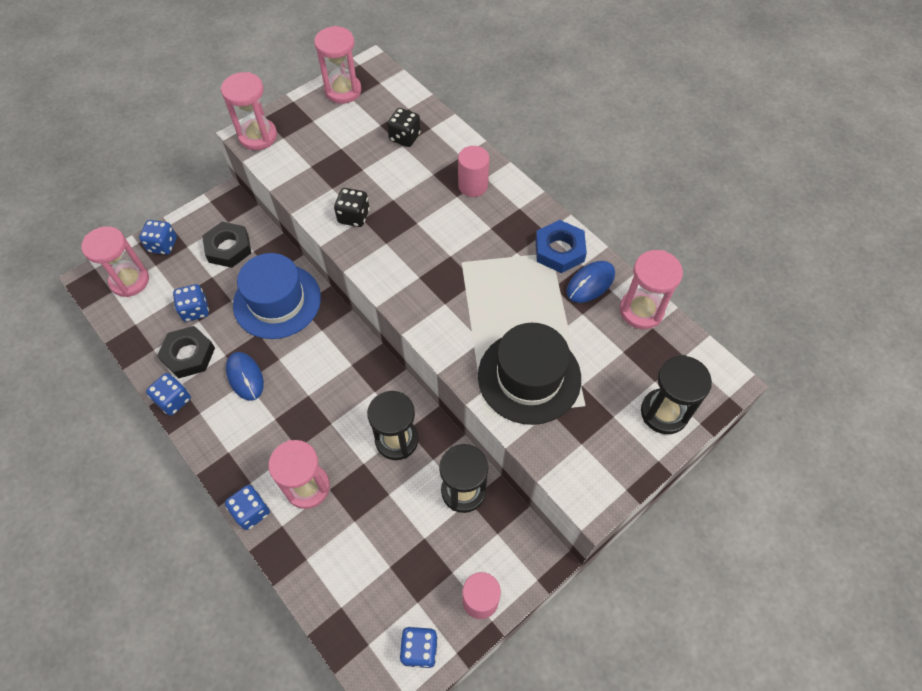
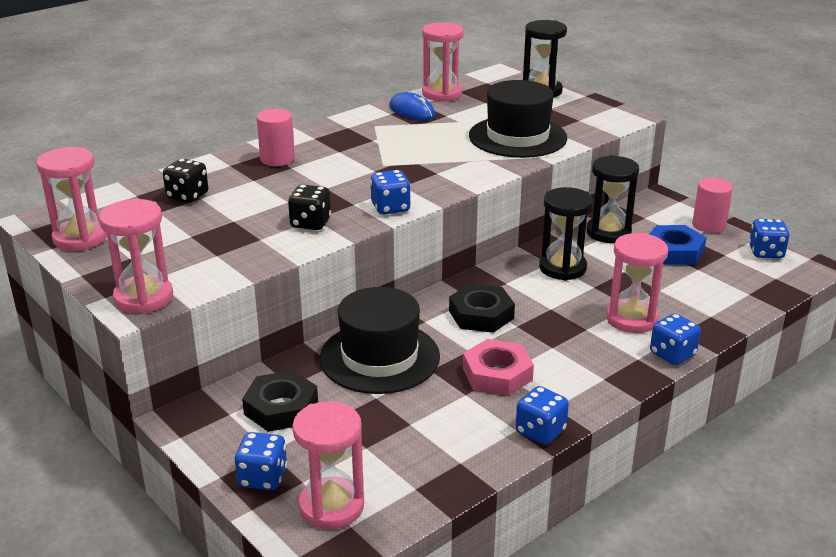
camera: 90 degrees left, 30 degrees down
(188, 355) = (467, 426): black nut -> black nut (481, 314)
(195, 310) = (392, 428): blue dice -> blue dice (390, 208)
(245, 377) = (497, 374): blue mouse -> pink nut
(277, 301) = (379, 357): blue hat -> black hat
(559, 250) = (372, 122): blue nut -> blue nut (674, 251)

